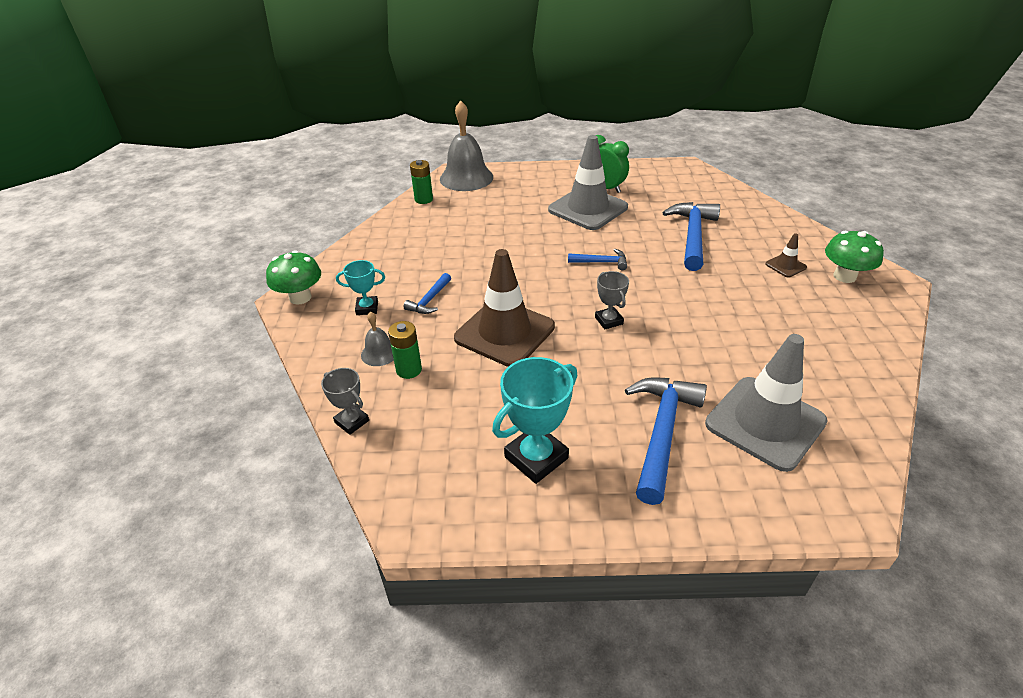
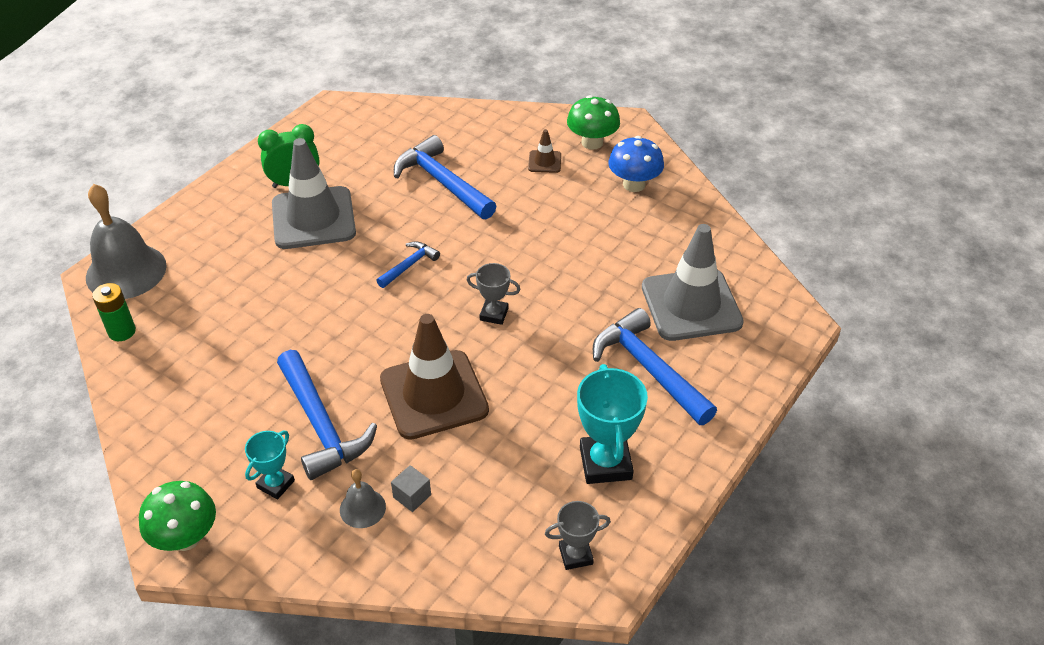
camera: 55 degrees left, 5 degrees up
(352, 421) = (441, 577): grey trophy -> grey trophy (575, 555)
(409, 370) = (412, 496): green battery -> grey cube
(429, 300) = (321, 424): blue hammer -> blue hammer, size x1.94
(840, 320) = (634, 184): none -> blue mushroom

